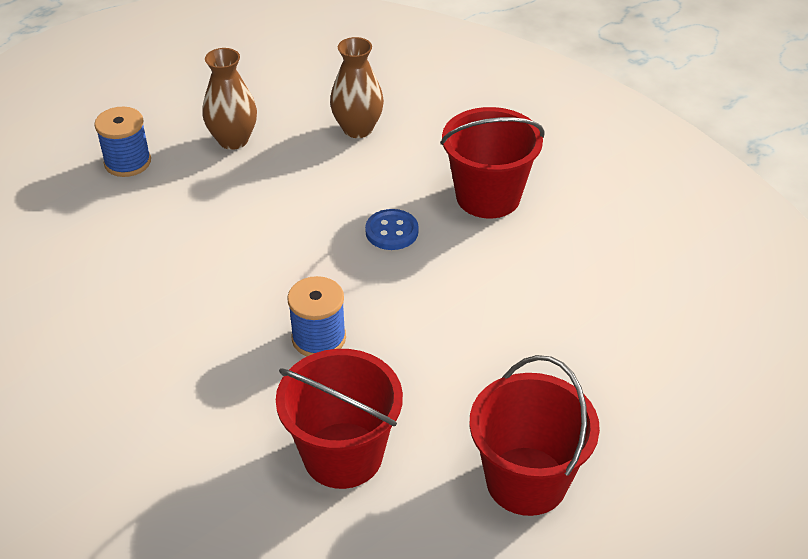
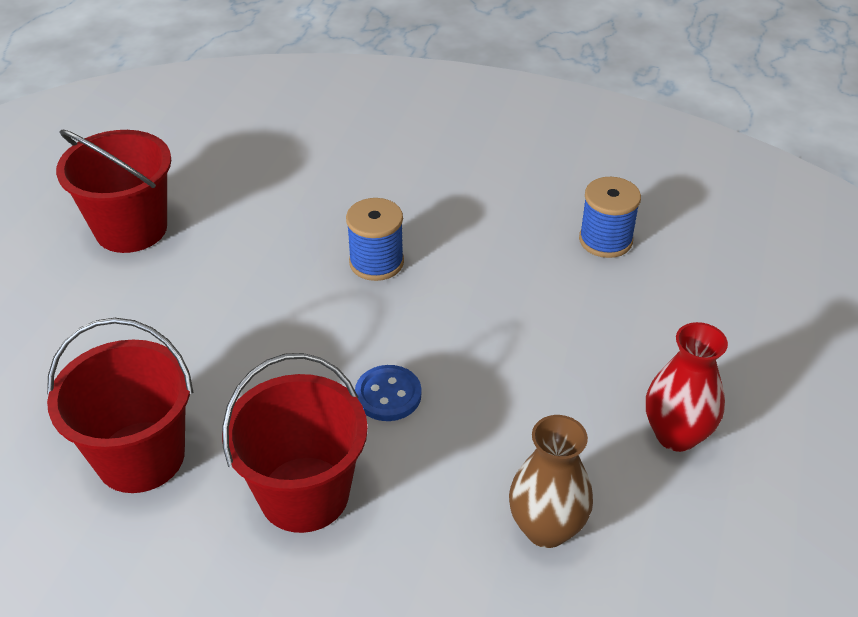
camera: 150 degrees right, 0 degrees up
(127, 162) = (749, 351): blue spool -> blue spool (605, 240)
(233, 140) = (676, 435): brown vase -> red vase
(343, 455) = (289, 193): red bucket -> red bucket (140, 457)

